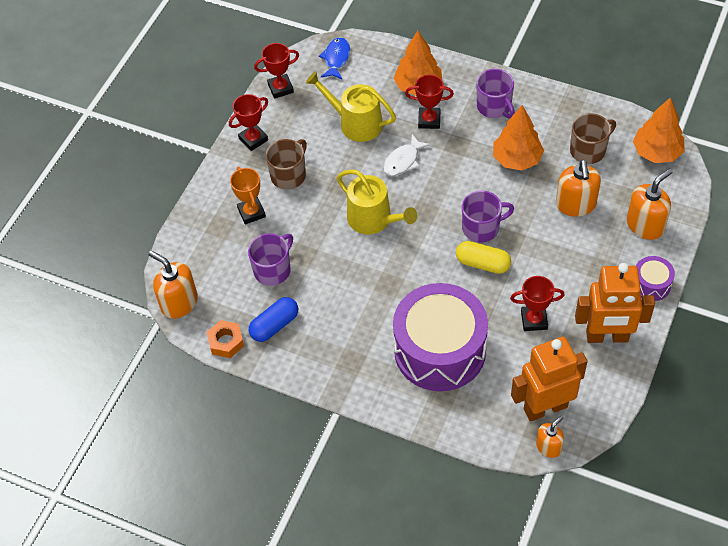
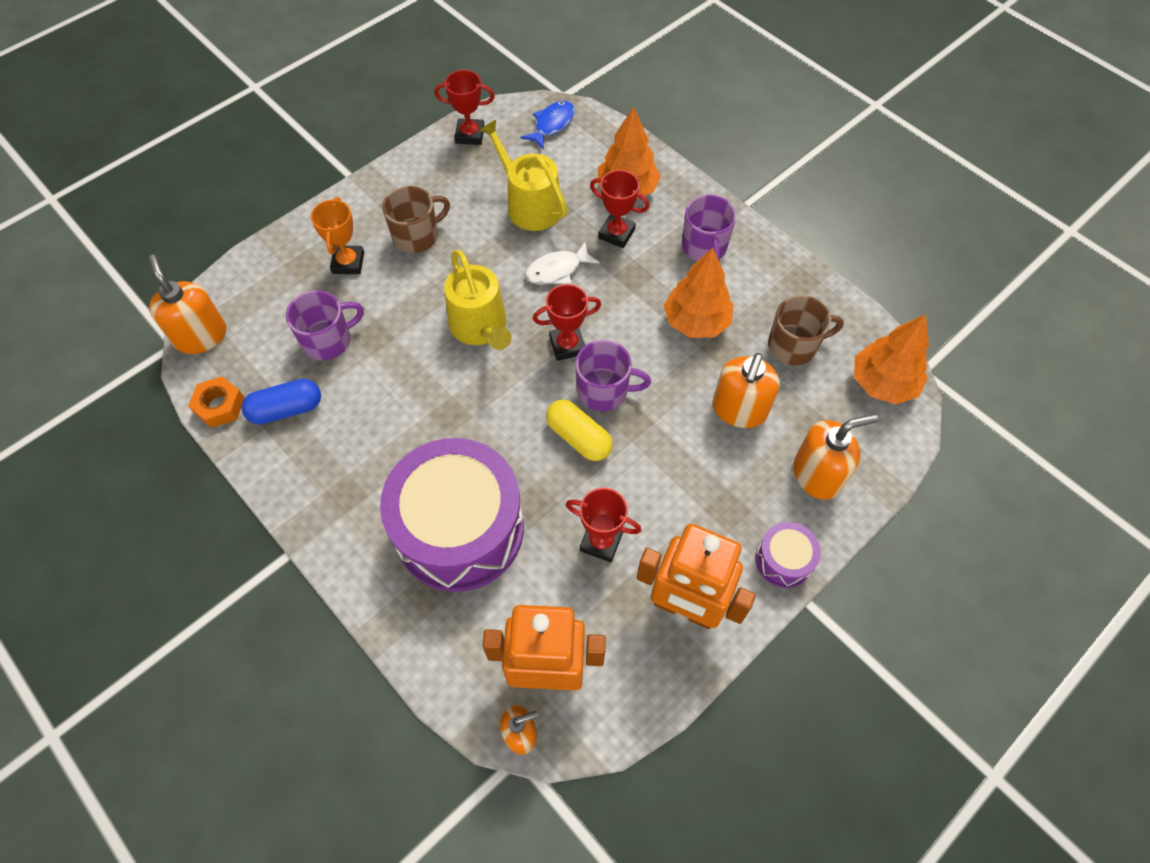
camera: 20 degrees right, 5 degrees up
(253, 139) = (404, 180): red trophy -> red trophy (567, 345)

